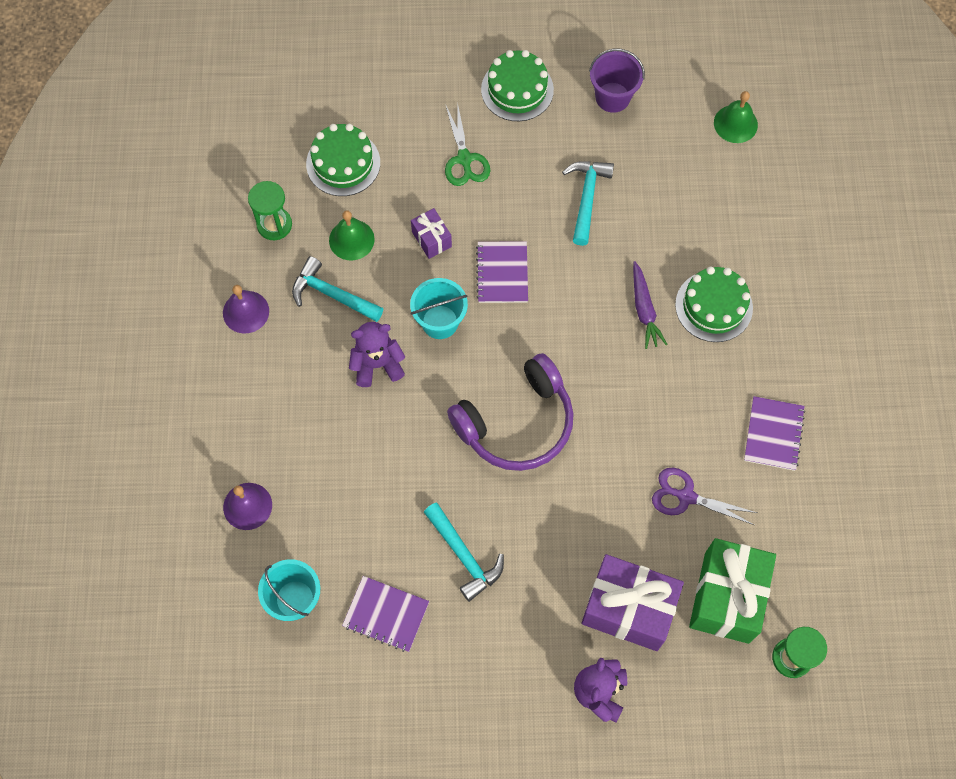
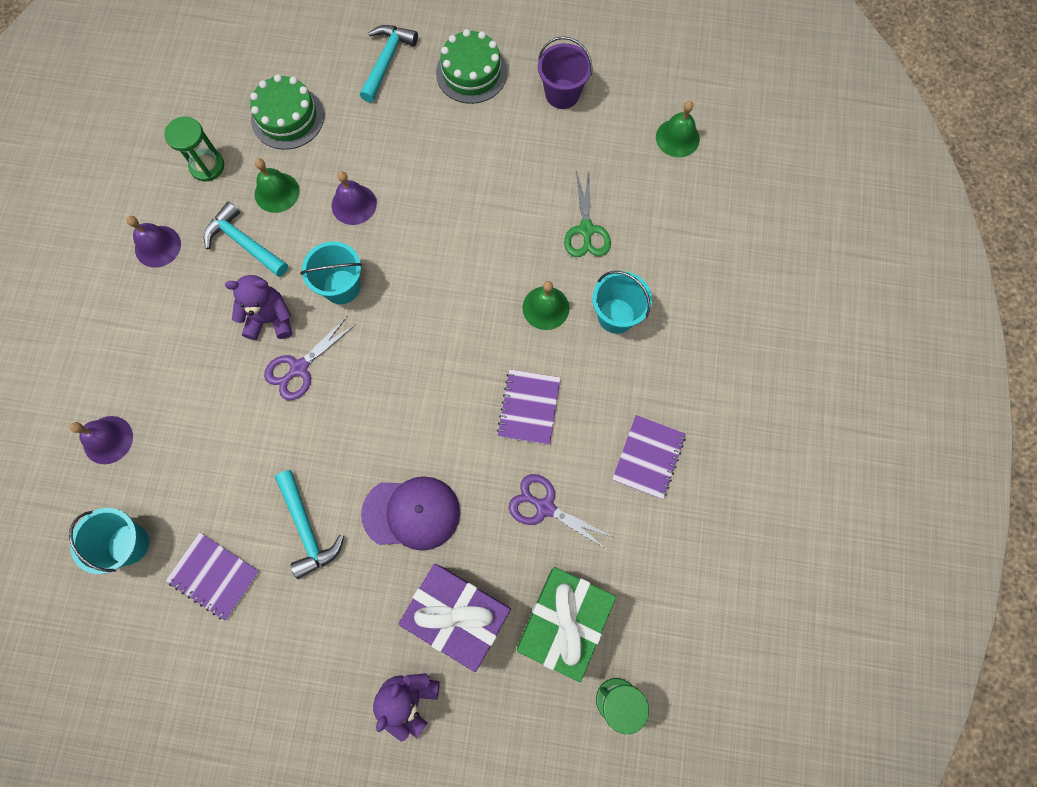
camera: 10 degrees right, 5 degrees up
(418, 406) = (299, 368): none -> purple scissors
(431, 239) = (354, 204): purple gift -> purple bell
(464, 159) = (404, 131): green scissors -> green scissors (586, 230)
(502, 273) = (414, 248): purple notebook -> purple notebook (529, 407)
(517, 423) = (392, 401): purple headphones -> none
(561, 524) = (412, 513): none -> purple cap
(587, 198) = (514, 188): turquoise hammer -> turquoise hammer (387, 61)
(644, 309) = (545, 307): purple carrot -> green bell
(714, 306) = (616, 316): green cake -> turquoise bucket

